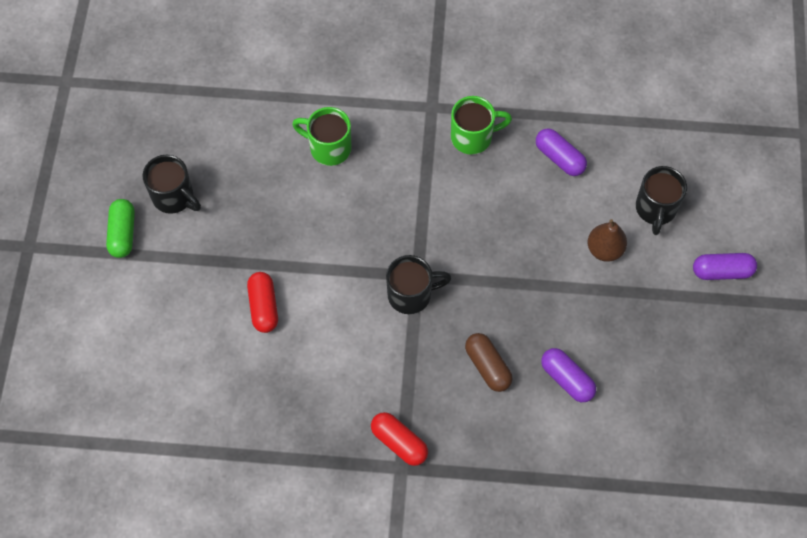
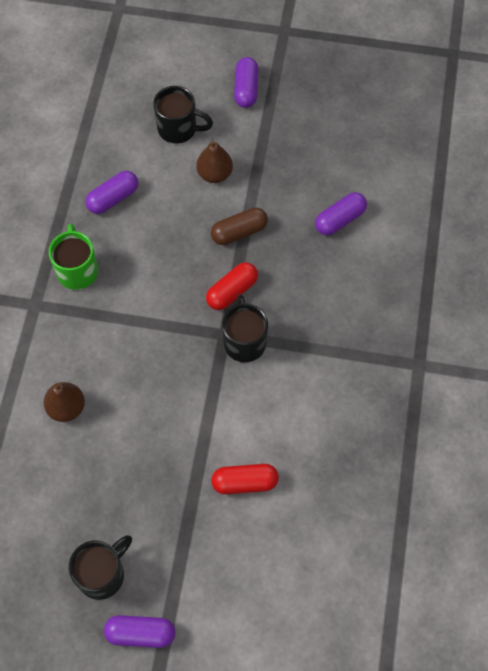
camera: 85 degrees left, 0 degrees up
(123, 233) = (140, 633): green capsule -> purple capsule
(328, 148) = (66, 408): green mug -> brown pear
(399, 442) = (395, 364): red capsule -> red capsule (232, 291)
(487, 366) = (323, 282): brown capsule -> brown capsule (239, 232)

